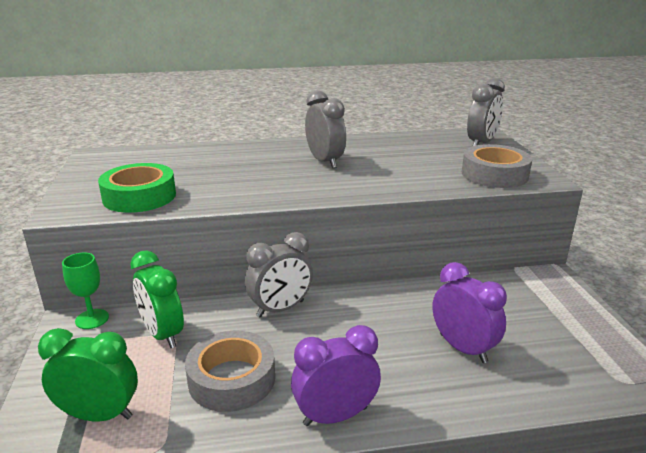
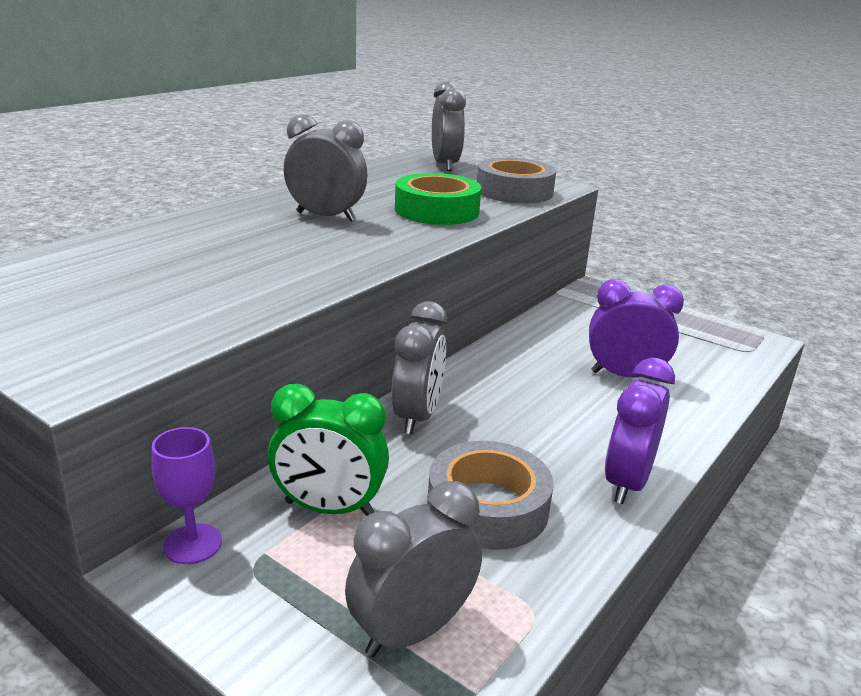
camera: 45 degrees left, 0 degrees up
(92, 319) = (192, 544): green goblet -> purple goblet
(99, 415) = (412, 631): green clock -> grey clock
(139, 196) = (164, 320): green tape -> green tape (437, 210)

